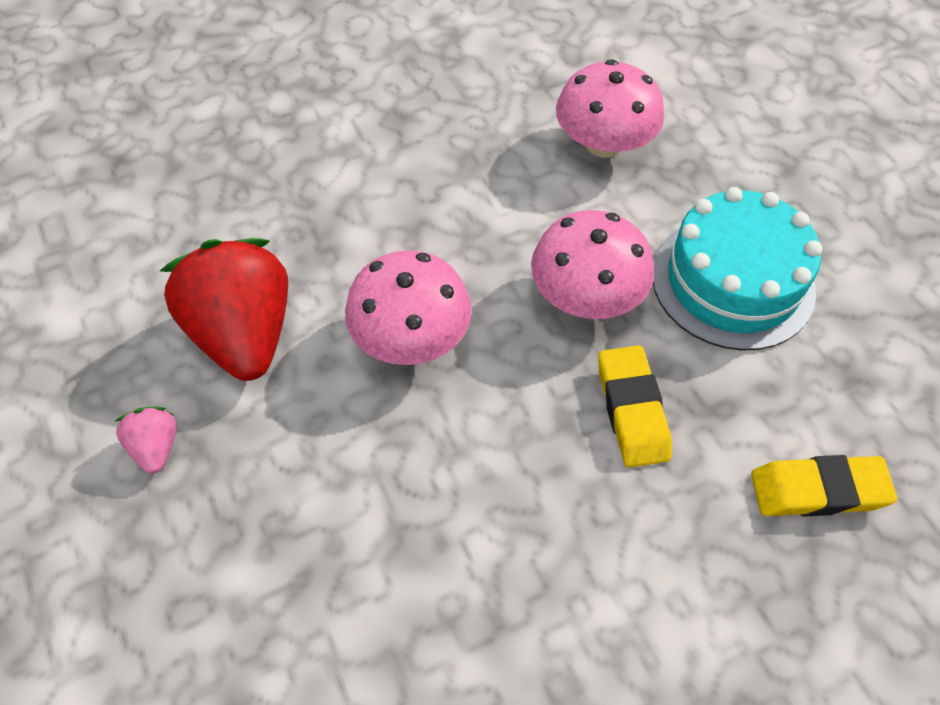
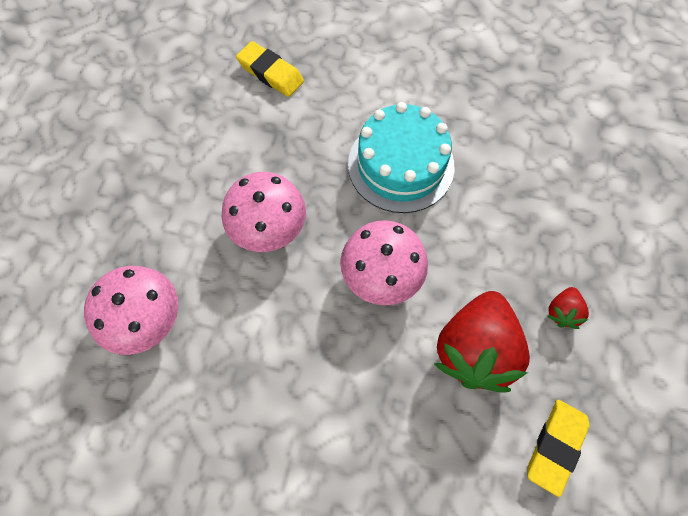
camera: 140 degrees left, 10 degrees up
(156, 447) = (562, 312): pink strawberry -> red strawberry
(632, 410) = (309, 156): yellow eraser -> yellow eraser (555, 446)
(732, 281) = (188, 177): turquoise cake -> turquoise cake (401, 165)

